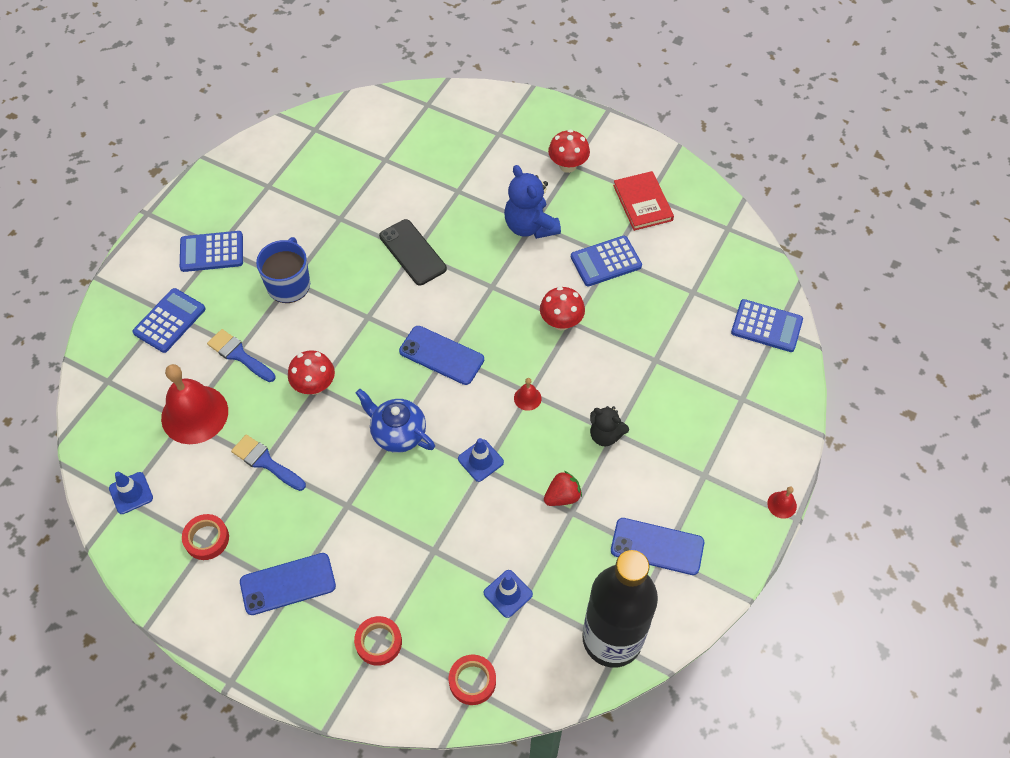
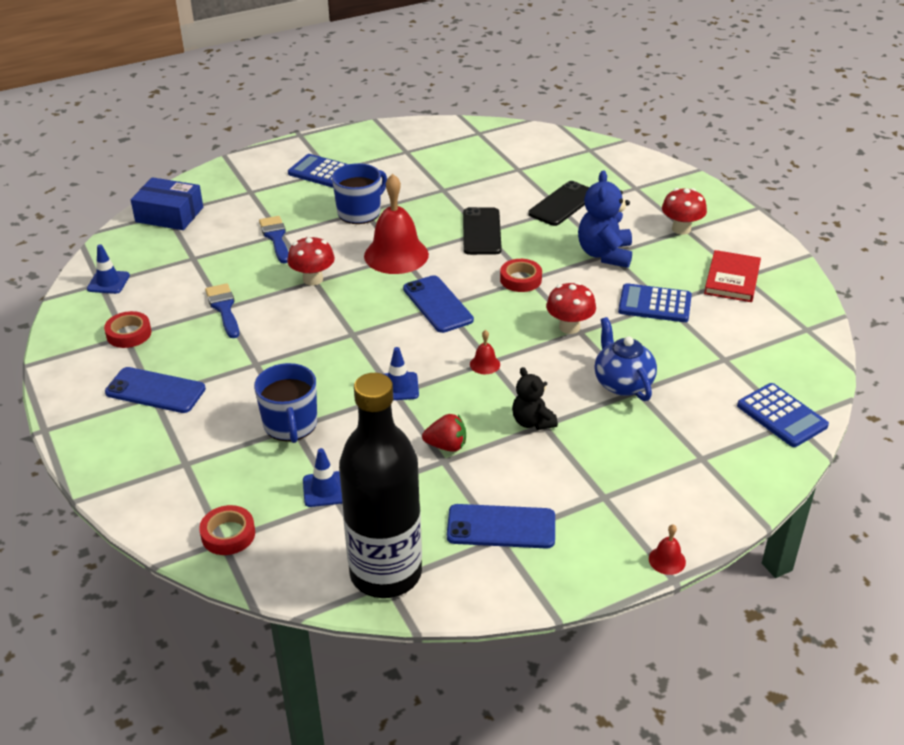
camera: 35 degrees right, 20 degrees down
(112, 381) = (169, 215): none -> blue box
(169, 321) = (248, 198): blue calculator -> none
(194, 414) = (204, 257): red bell -> red bell (396, 255)
(378, 642) = (182, 465): red tape -> red tape (520, 279)
(398, 433) = (347, 337): blue teapot -> blue teapot (622, 383)
(429, 549) = (290, 424): none -> blue mug
(454, 184) = (562, 204): none -> black phone
(657, 546) = (501, 527): blue phone -> blue phone turned 45 degrees counterclockwise

